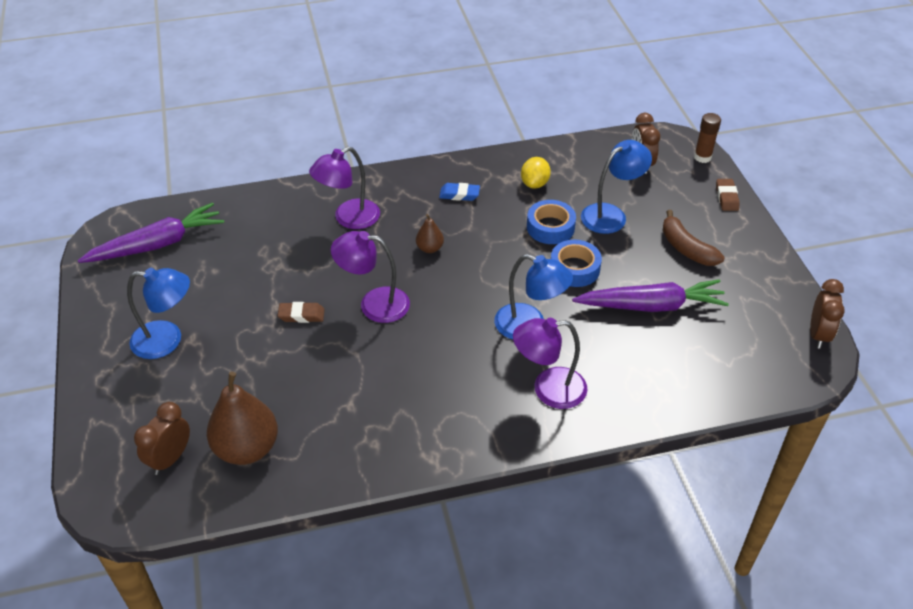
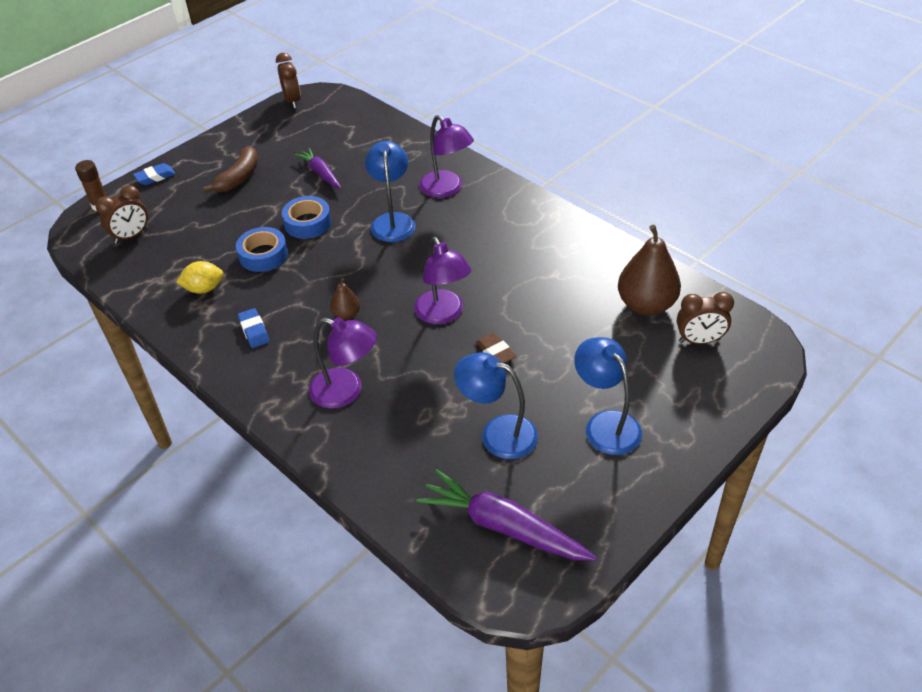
camera: 120 degrees left, 0 degrees up
(611, 215) = (221, 228): blue lamp -> blue lamp (498, 433)
(651, 306) = (321, 173): purple carrot -> purple carrot, size x0.59
(726, 197) = (155, 177): brown eraser -> blue eraser
(818, 334) = (292, 101): brown clock -> brown clock turned 90 degrees clockwise

